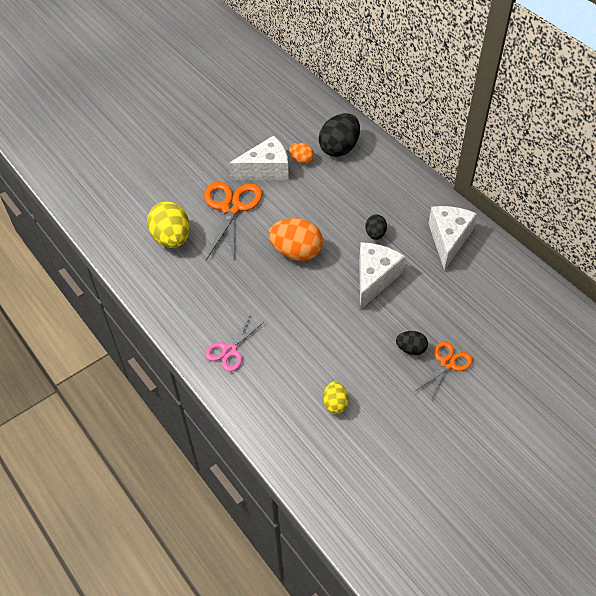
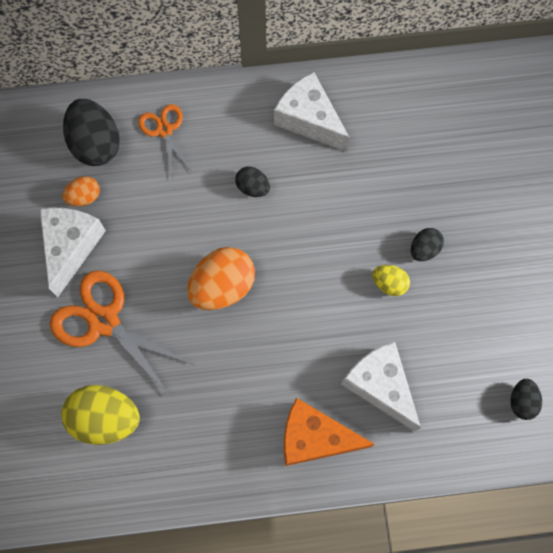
camera: 60 degrees left, 20 degrees up
(229, 350) = (314, 437): pink scissors -> orange cheese
(335, 404) = (446, 365): yellow egg -> yellow egg (389, 284)
(343, 467) = (521, 401): none -> black egg
(374, 278) = (313, 227): white cheese -> white cheese (380, 385)
(447, 363) = (461, 226): orange scissors -> orange scissors (164, 130)

